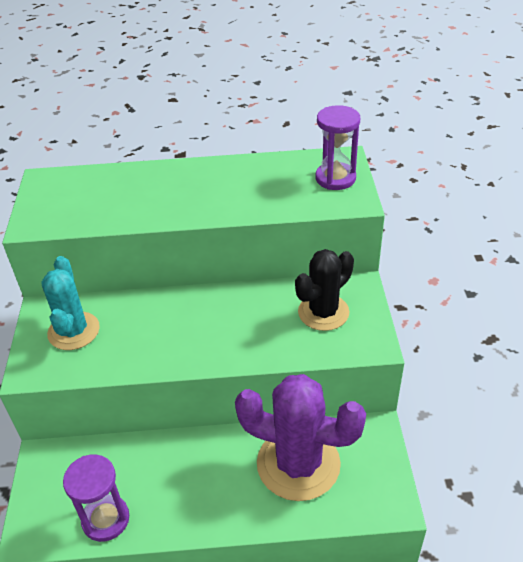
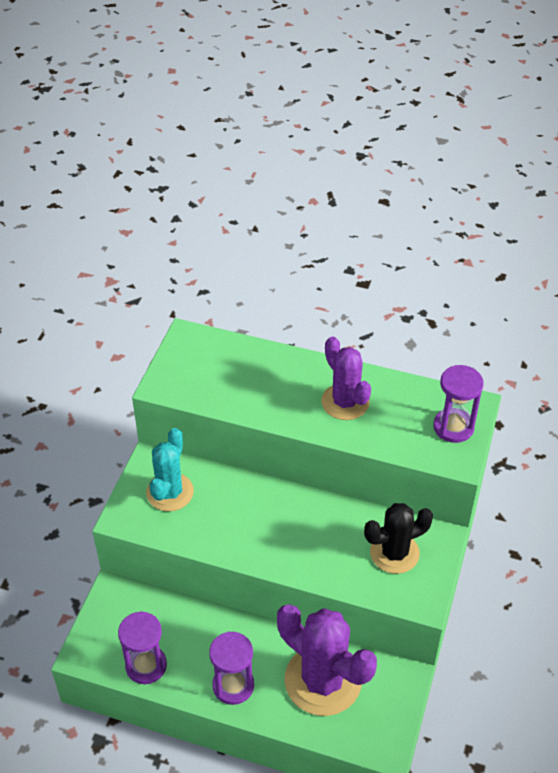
camera: 20 degrees right, 5 degrees up
(209, 504) = (233, 685): none -> purple hourglass
(224, 187) = (345, 402): none -> purple cactus

